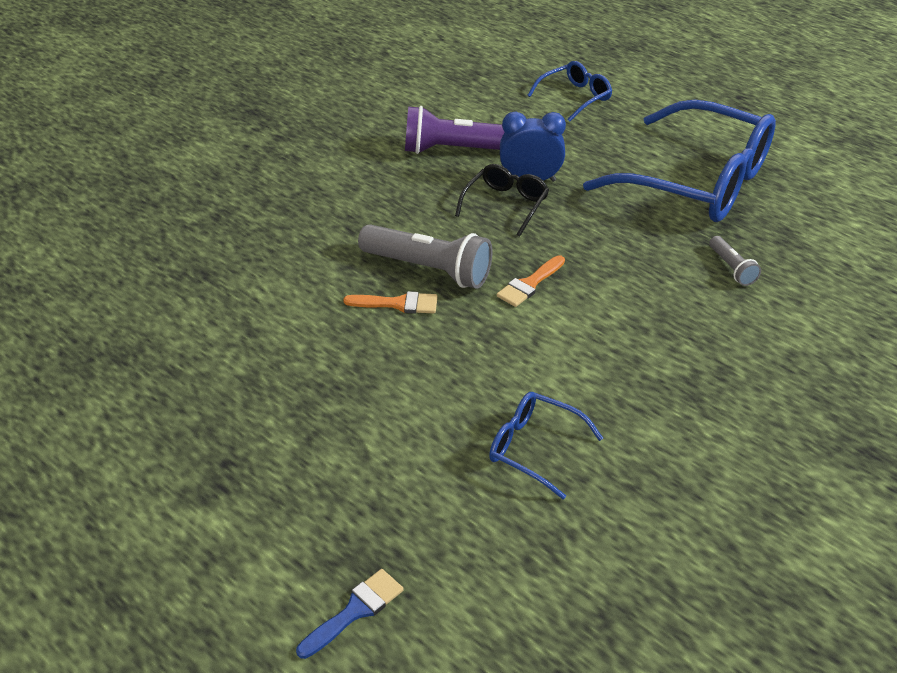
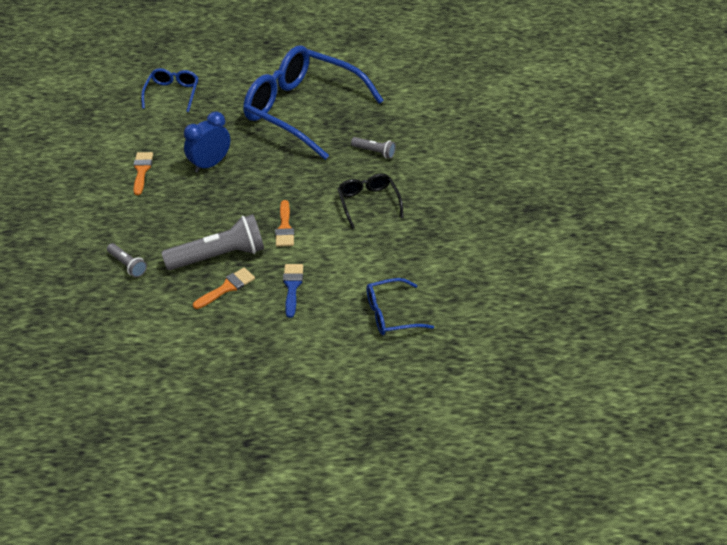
camera: 45 degrees left, 5 degrees up
(336, 225) = (127, 265): none -> grey flashlight
(355, 611) = (405, 456): blue brush -> blue brush (292, 286)
(457, 150) = (142, 170): purple flashlight -> orange brush
(505, 205) = (214, 188): black glasses -> black glasses (368, 203)
(697, 181) = (302, 110): blue glasses -> blue glasses turned 135 degrees counterclockwise

